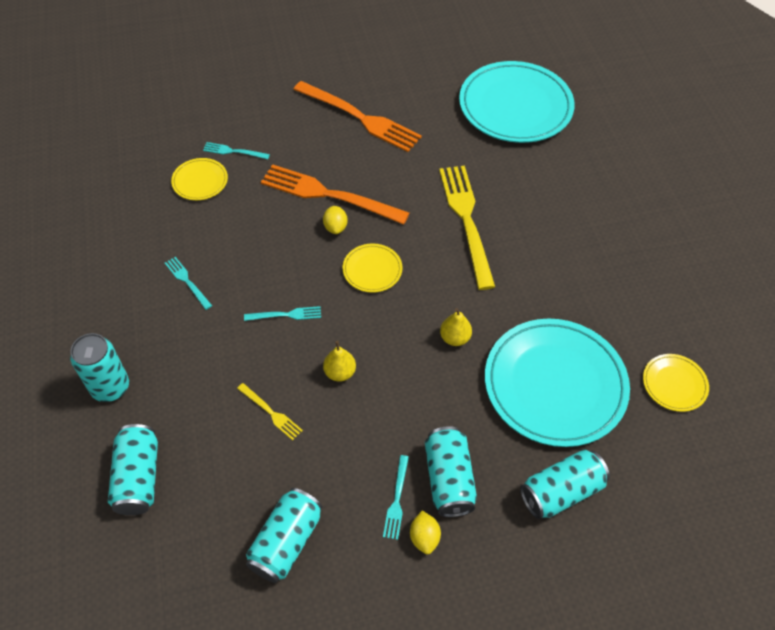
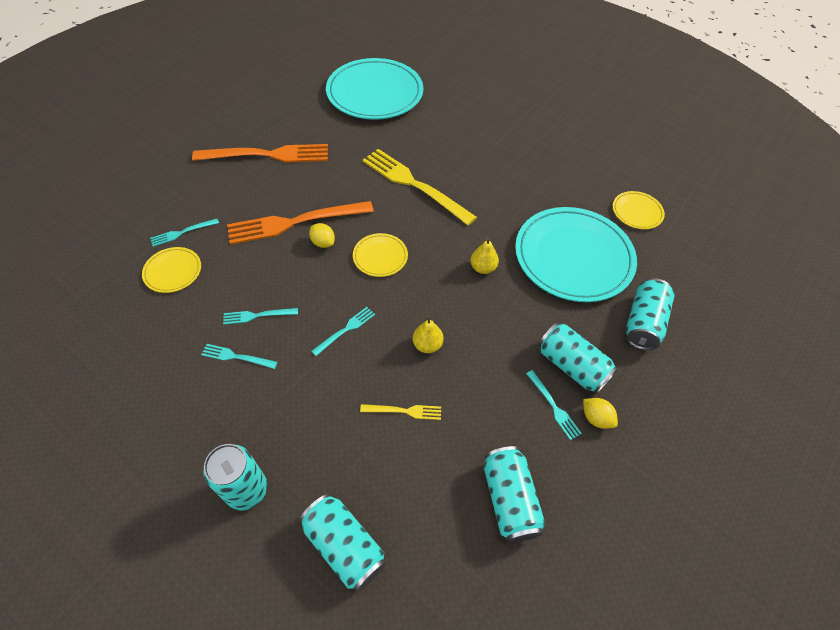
camera: 40 degrees left, 0 degrees up
(230, 258) = (257, 315): none -> turquoise fork

